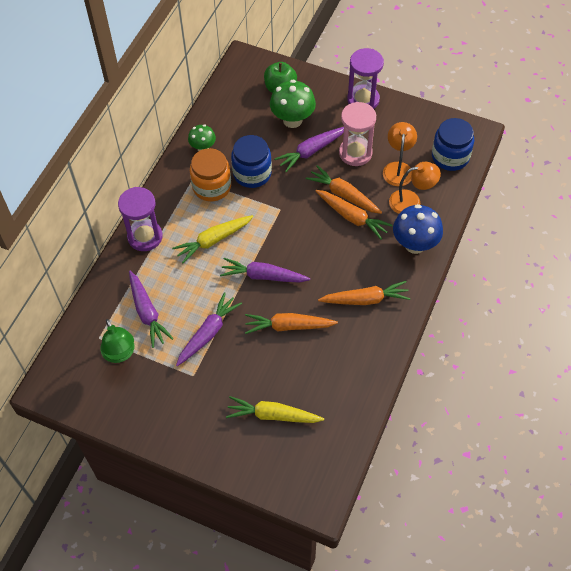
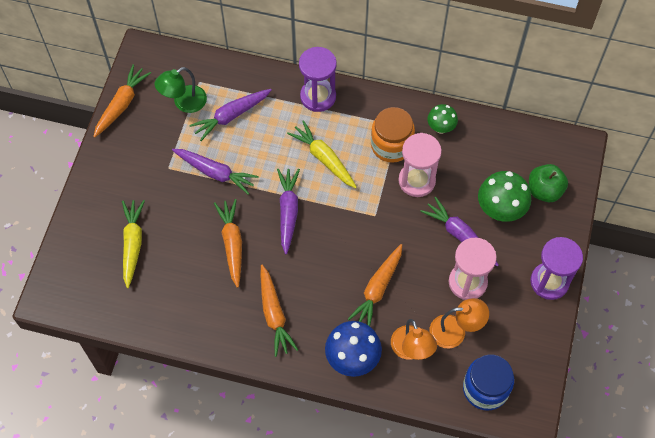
camera: 80 degrees right, 5 degrees up
(252, 173) = (416, 181): blue jar -> pink hourglass
(344, 195) = (406, 277): orange carrot -> orange carrot (121, 105)

